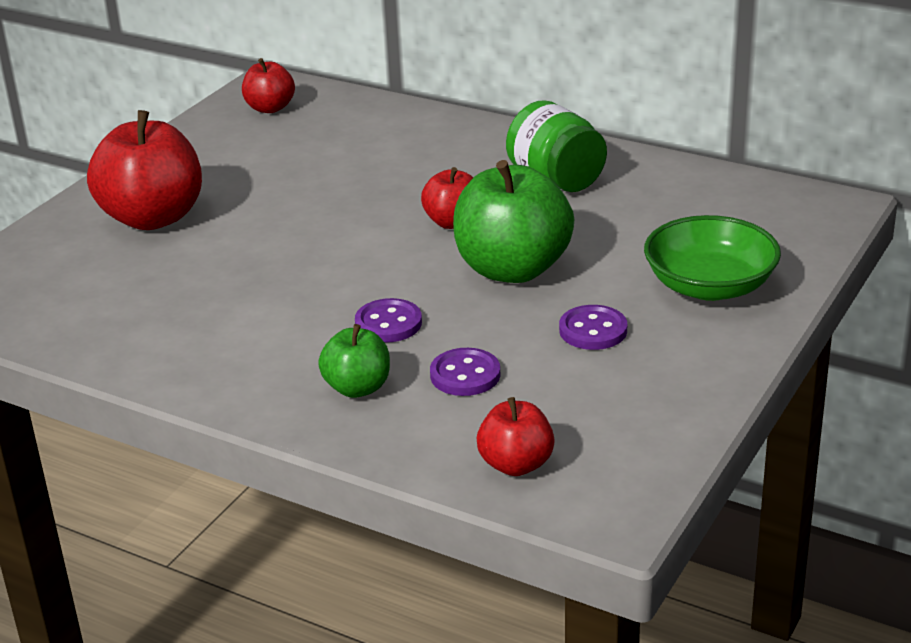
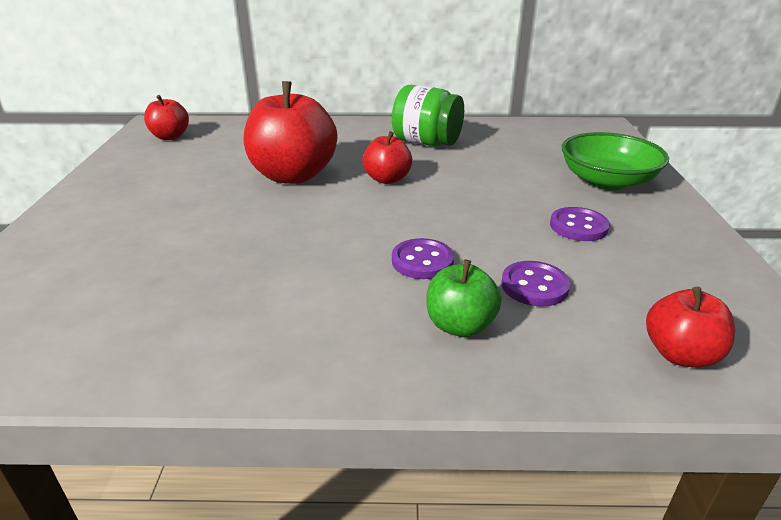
camera: 30 degrees left, 0 degrees up
(153, 218) = (123, 227): red apple -> red apple (293, 175)
(512, 269) = (468, 199): green apple -> none

